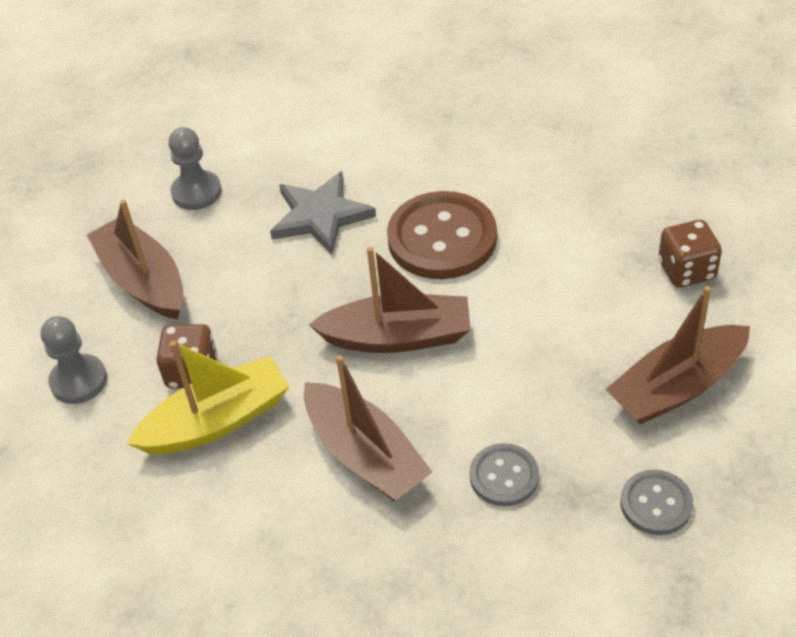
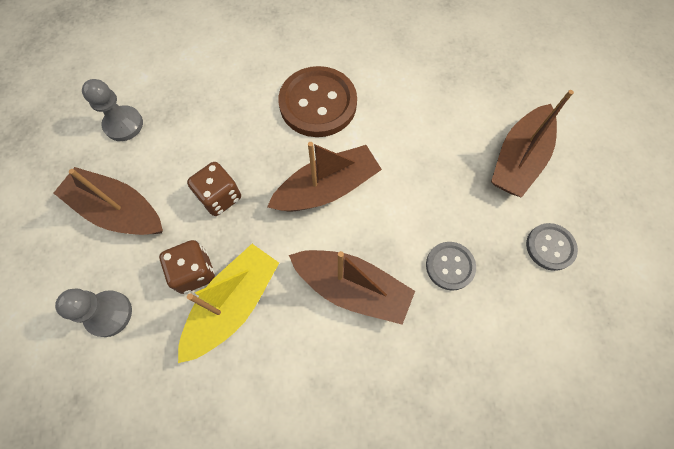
camera: 30 degrees left, 20 degrees up
(320, 216) = (225, 114): grey star -> none
(686, 270) = (481, 75): brown dice -> brown dice (220, 197)

